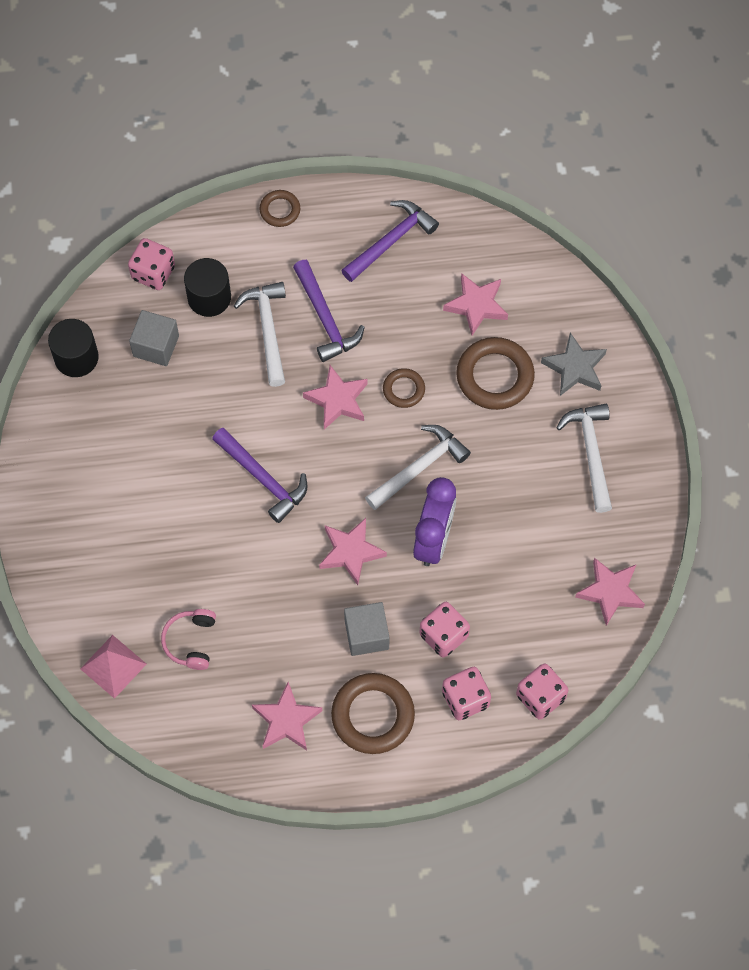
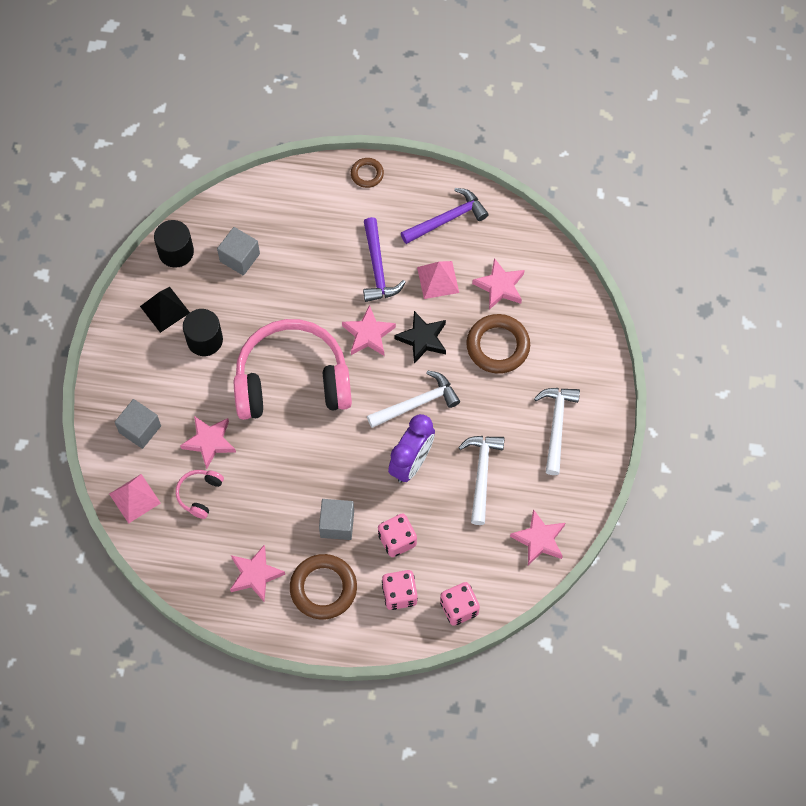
camera: 15 degrees right, 0 degrees up
(83, 430) = (164, 309): none -> black pyramid
(95, 581) = (140, 429): none -> grey cube
(153, 273) = (254, 200): pink dice -> none
(209, 297) = (292, 229): black cylinder -> black cylinder (204, 340)
(263, 478) = (292, 381): purple hammer -> pink headphones
(268, 330) = (330, 266): white hammer -> white hammer (481, 474)
(350, 552) = (343, 456): pink star -> pink star (209, 442)
(401, 315) = (438, 279): none -> pink pyramid
(403, 389) = (422, 339): brown ring -> black star
(575, 368) = (563, 355): grey star -> none

